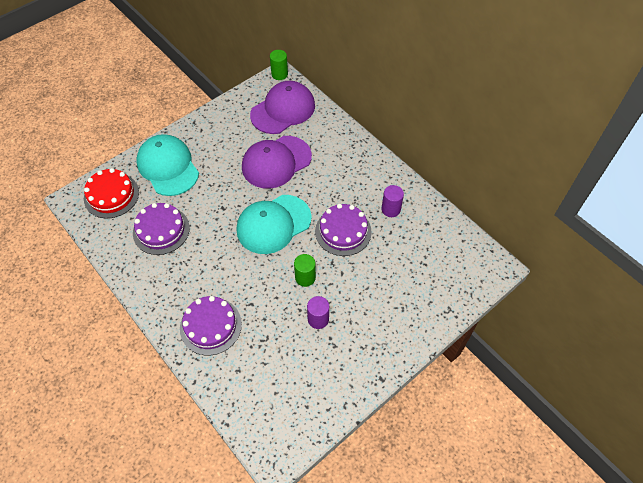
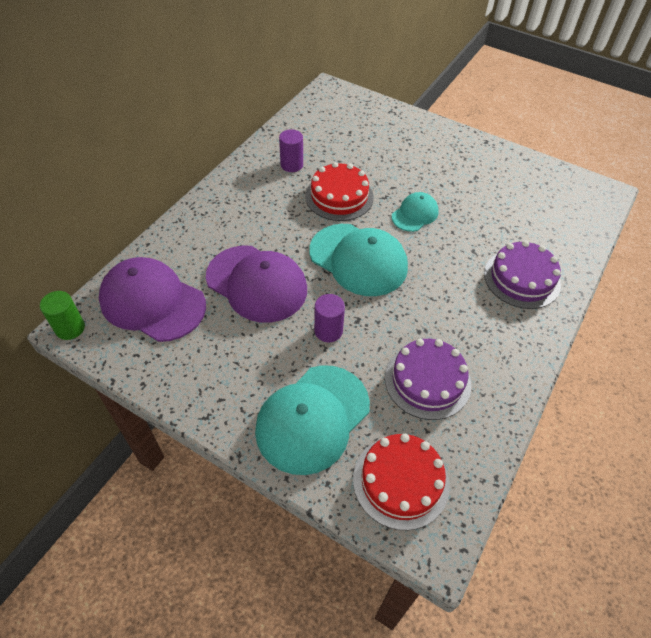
camera: 110 degrees left, 5 degrees down
(305, 277) = (415, 214): green cylinder -> turquoise cap
(318, 319) = (456, 193): purple cylinder -> purple cylinder (328, 331)
(343, 231) = (339, 196): purple cake -> red cake

